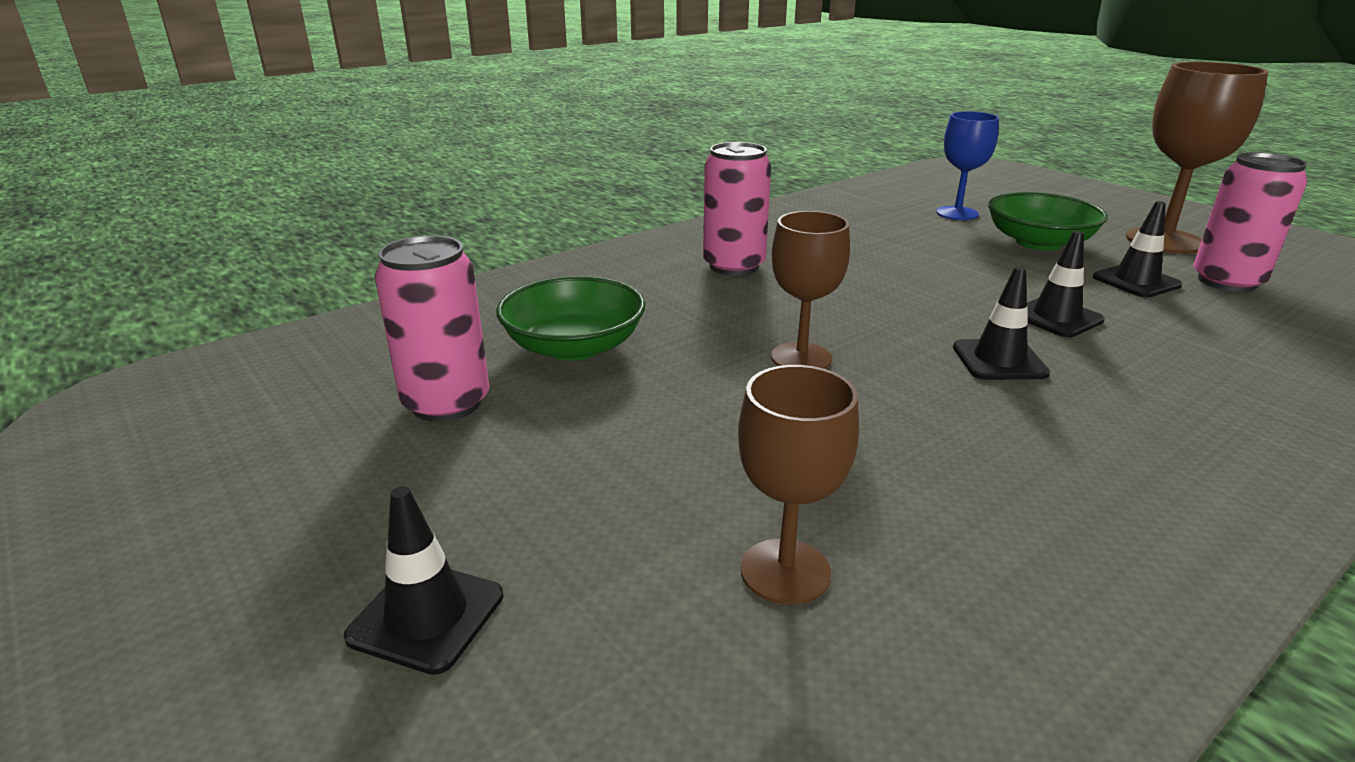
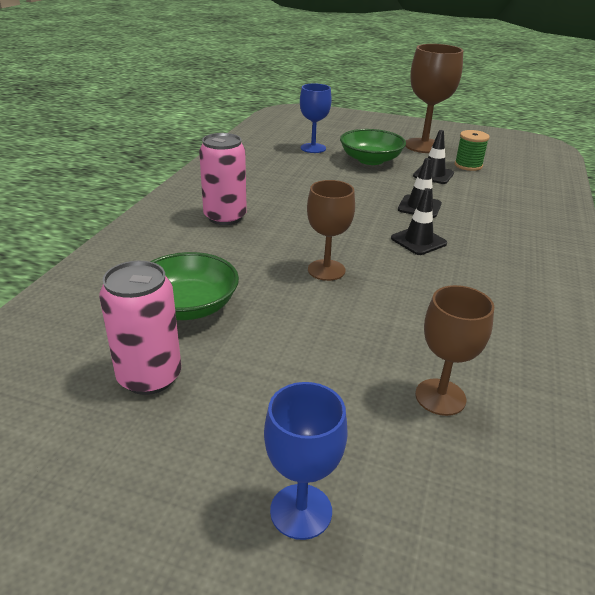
camera: 35 degrees left, 5 degrees up
(426, 616) = (301, 511): black traffic cone -> blue goblet
(1226, 282) = (468, 165): pink can -> green spool

